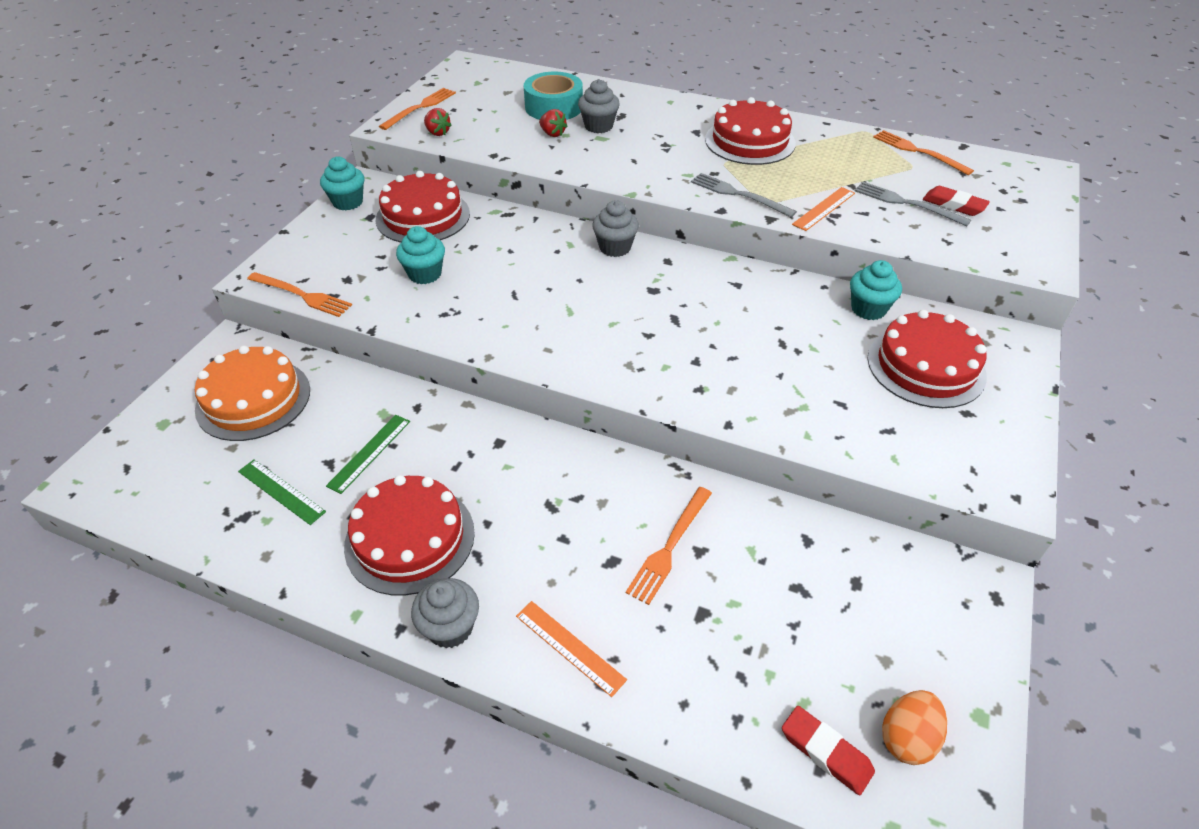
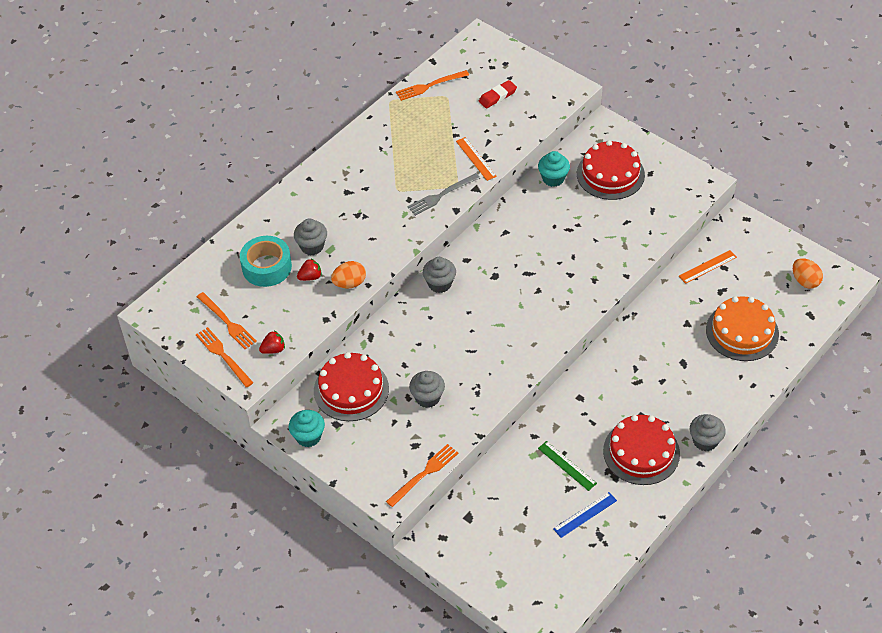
camera: 70 degrees left, 5 degrees up
(253, 399) = (494, 529): orange cake -> orange cake (742, 332)
(281, 491) = (585, 515): green ruler -> blue ruler
(425, 274) = (427, 398): turquoise cupcake -> grey cupcake
(555, 159) = (349, 283): none -> orange egg
(570, 647) = (729, 392): orange ruler -> orange ruler (707, 266)
(669, 546) = (681, 335): orange fork -> orange fork (227, 322)
(750, 141) = (375, 167): red cake -> none
(826, 752) = (805, 311): red eraser -> none
(907, 203) = (487, 117): grey fork -> none

